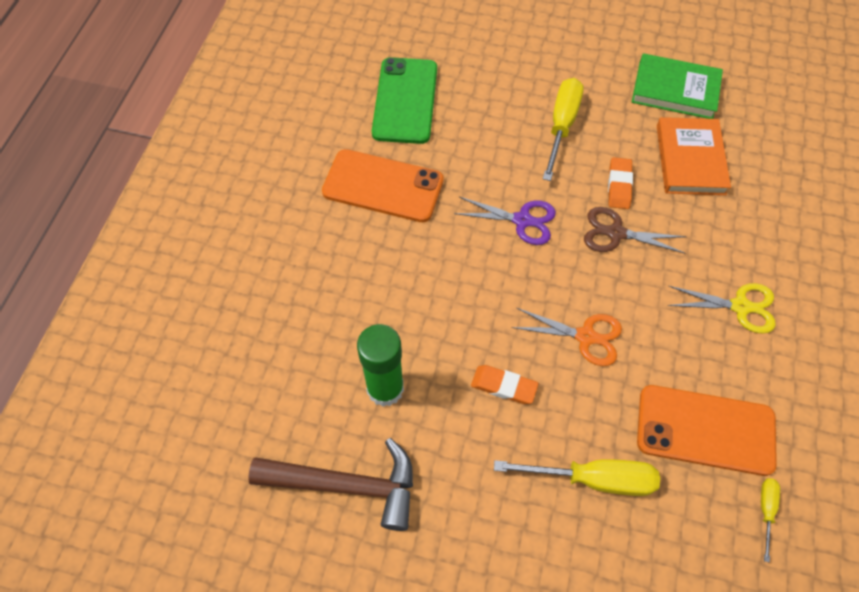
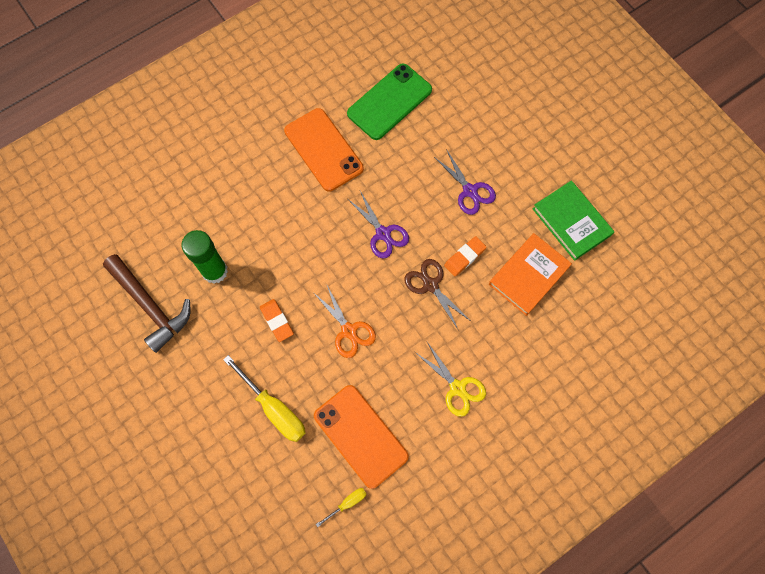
camera: 40 degrees right, 10 degrees up
(561, 126) = (470, 191): yellow screwdriver -> purple scissors

